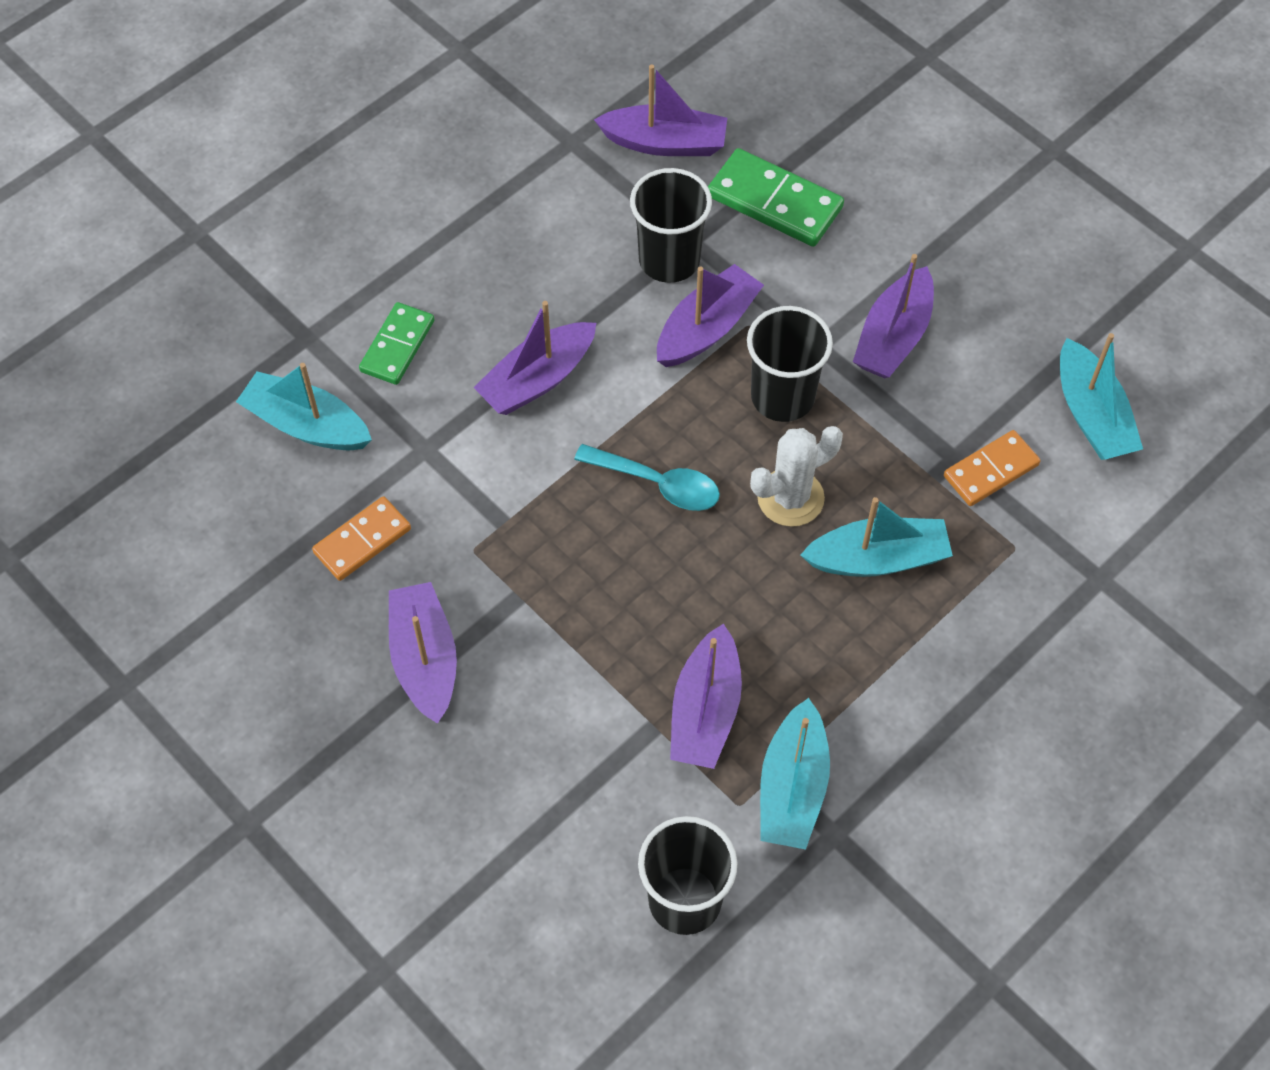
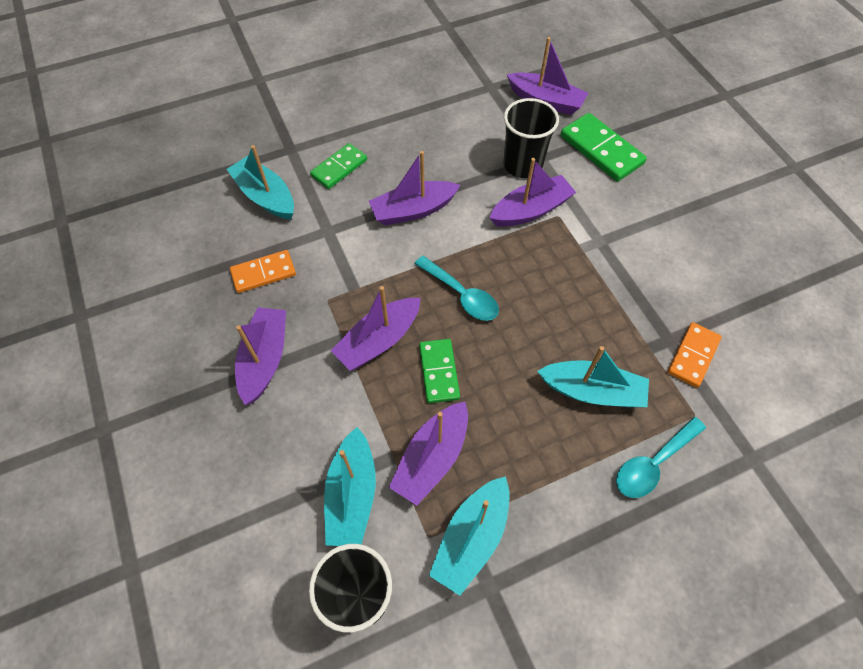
camera: 20 degrees right, 0 degrees up
(669, 599) = (439, 372): none -> green domino
(782, 396) = (564, 265): black cup -> none
(790, 498) = (546, 331): white cactus -> none
(893, 336) = (652, 249): purple boat -> purple boat (379, 340)
(982, 625) = (653, 463): none -> turquoise spoon
(990, 470) = (693, 356): orange domino -> orange domino turned 45 degrees counterclockwise
(1091, 414) = (777, 340): turquoise boat -> turquoise boat (352, 494)

